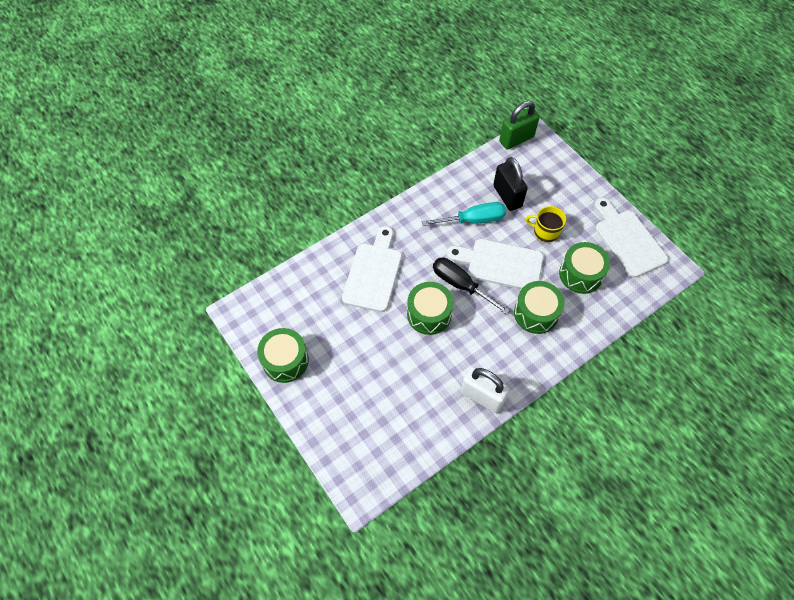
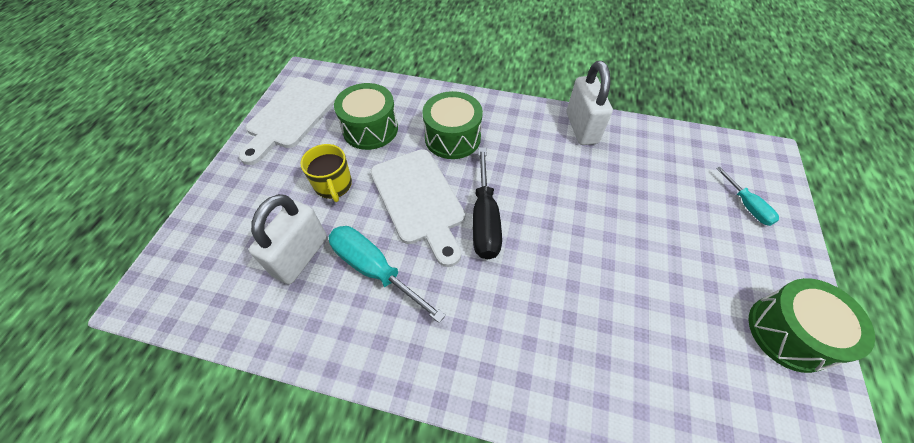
camera: 130 degrees left, 5 degrees down
(347, 427) = (746, 206): none -> turquoise screwdriver
(373, 273) = (569, 330): white cutting board -> none
(429, 314) = (553, 224): green drum -> none
(507, 196) = (301, 256): black padlock -> white padlock
(516, 139) = (166, 314): green padlock -> none

